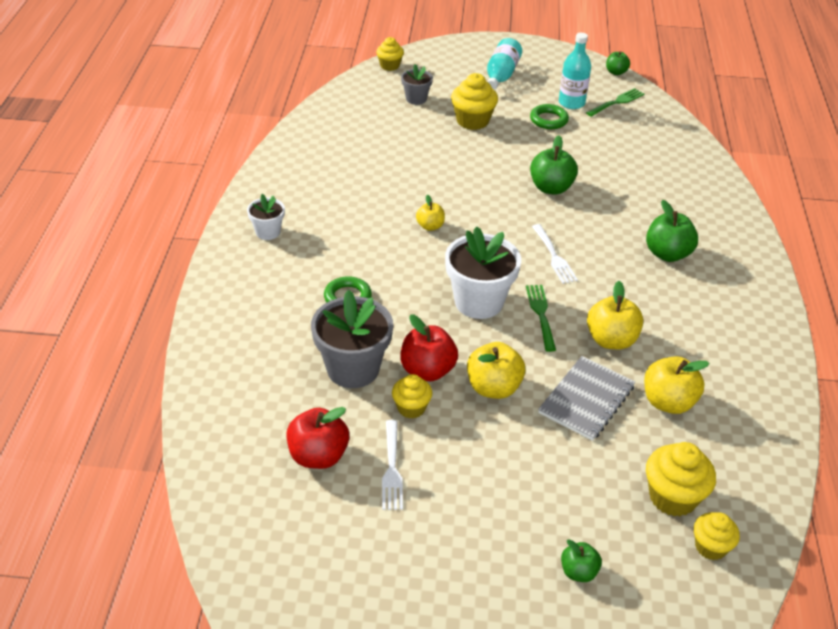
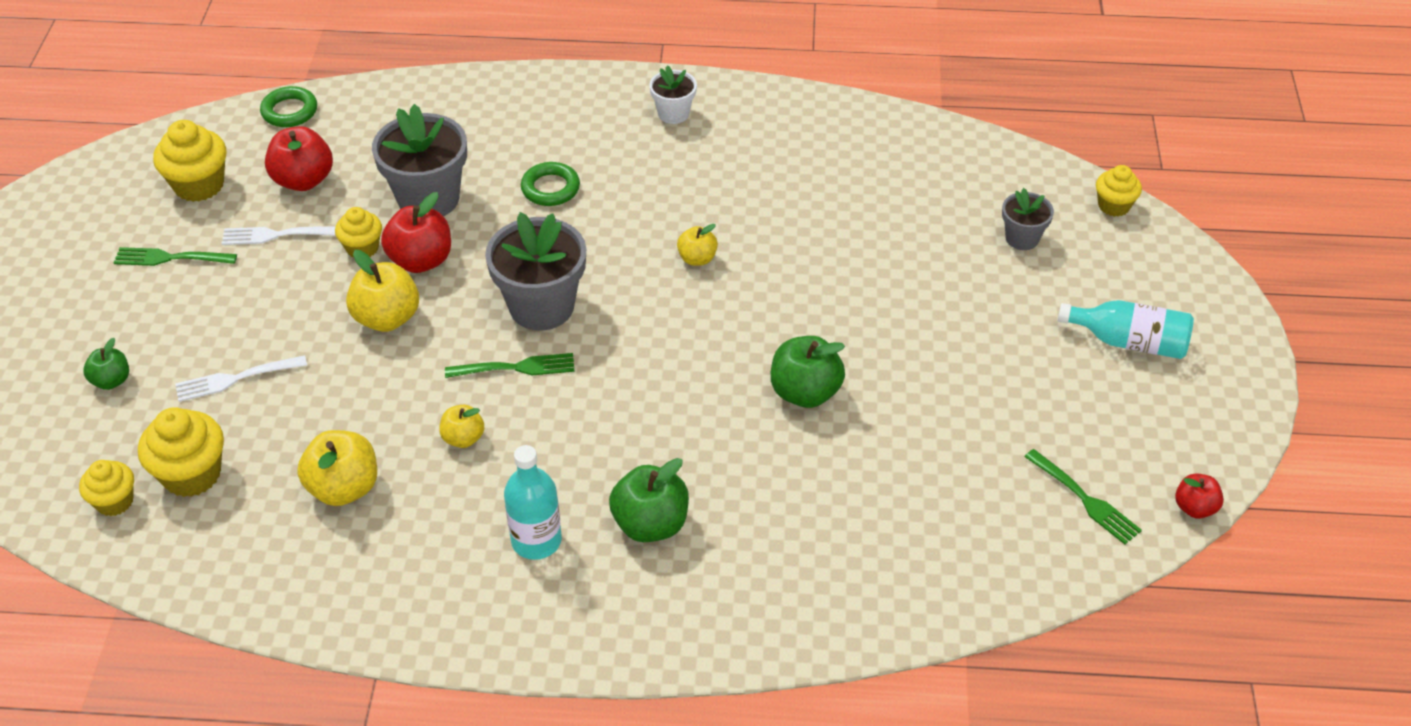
camera: 90 degrees right, 5 degrees up
(419, 547) = (171, 258): none -> green fork
(472, 121) = (974, 304): yellow cupcake -> yellow cupcake (199, 185)
(479, 302) = (541, 306): white flower pot -> grey flower pot
(548, 120) = (1000, 399): green ring -> green ring (289, 111)
(553, 256) = (639, 387): white fork -> white fork (236, 378)
(571, 103) = (1064, 433): turquoise bottle -> turquoise bottle (536, 541)
(586, 400) = (357, 404): grey notebook -> none
(611, 340) = (463, 438): yellow apple -> yellow apple, size x0.59
(616, 72) = (1194, 508): green apple -> red apple

